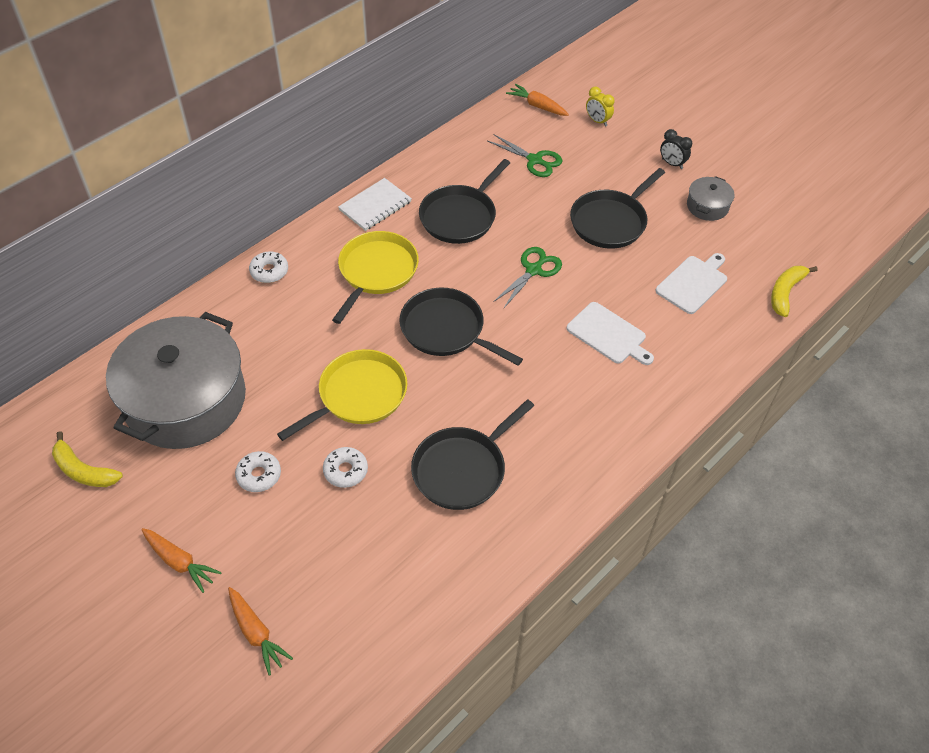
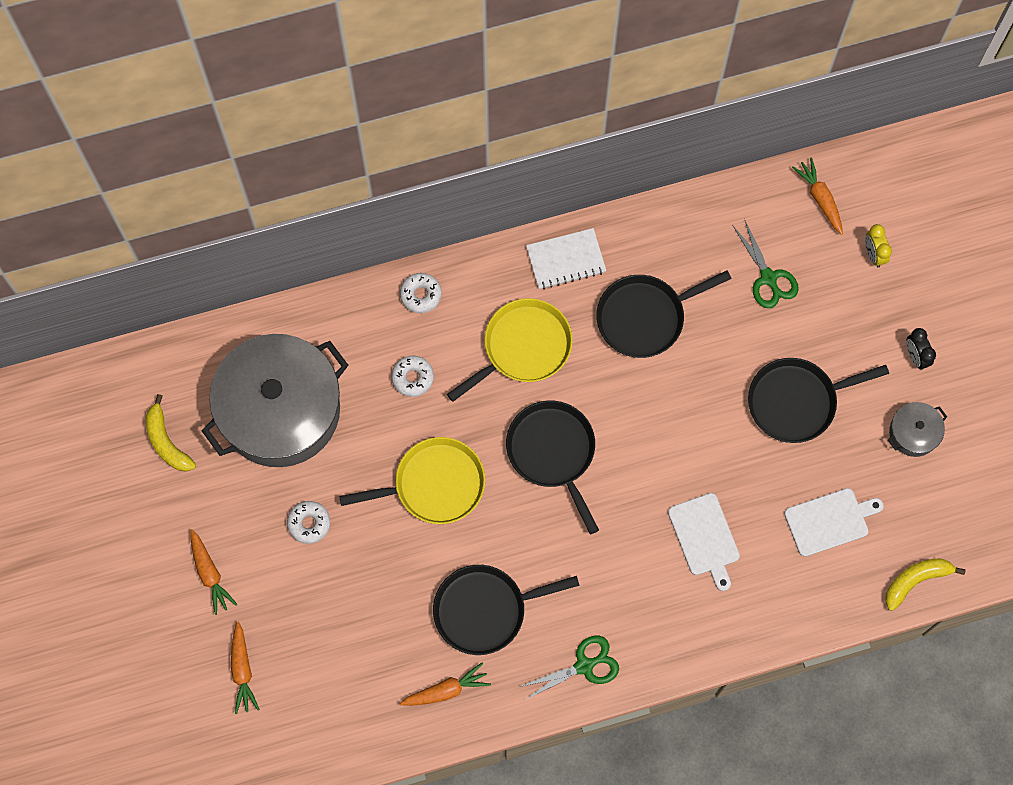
camera: 30 degrees right, 20 degrees up
(345, 471) = (384, 558): white donut -> white donut (412, 378)
(468, 551) = (446, 690): none -> orange carrot
(533, 270) = (679, 423): green scissors -> green scissors (584, 665)

